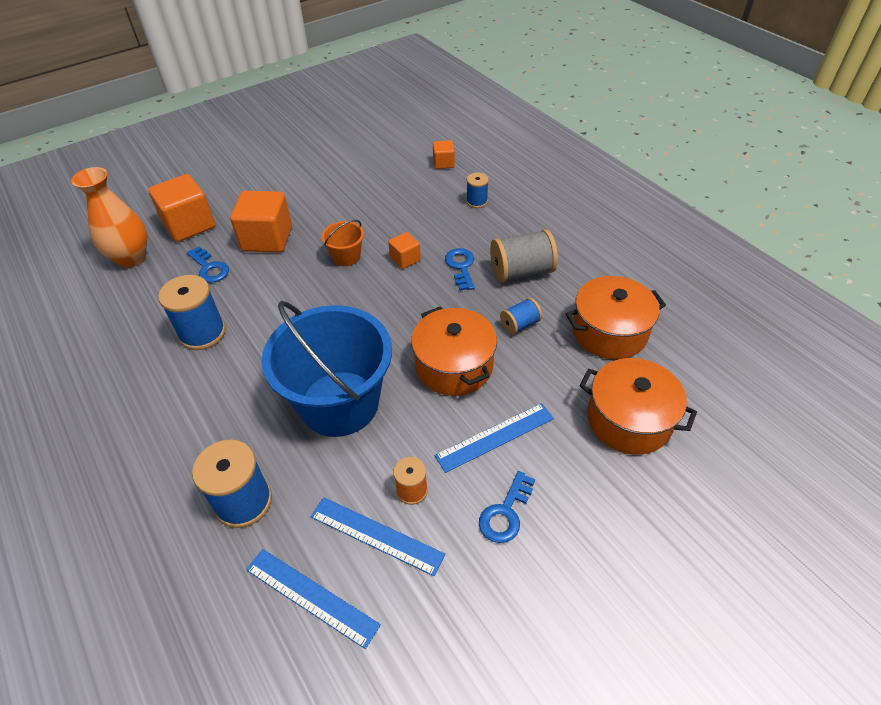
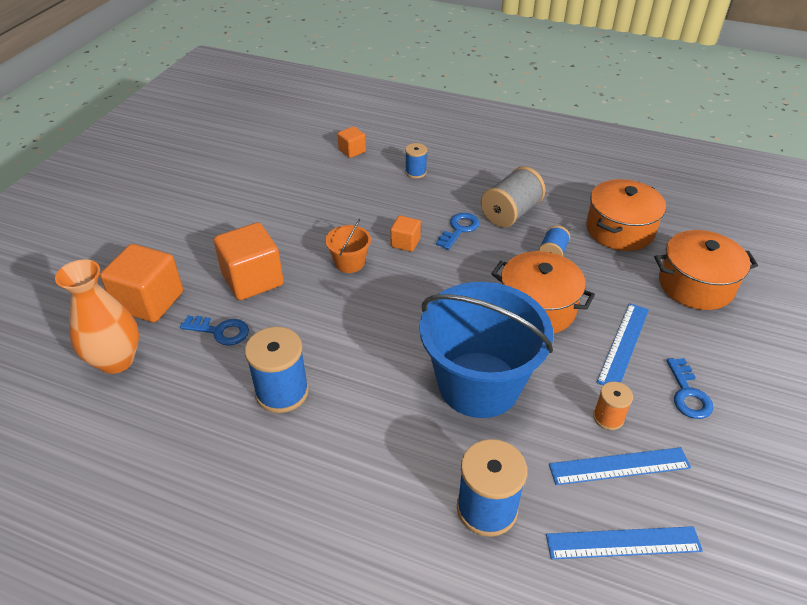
camera: 35 degrees left, 5 degrees down
(461, 267) = (459, 229): blue key -> blue key turned 75 degrees clockwise

